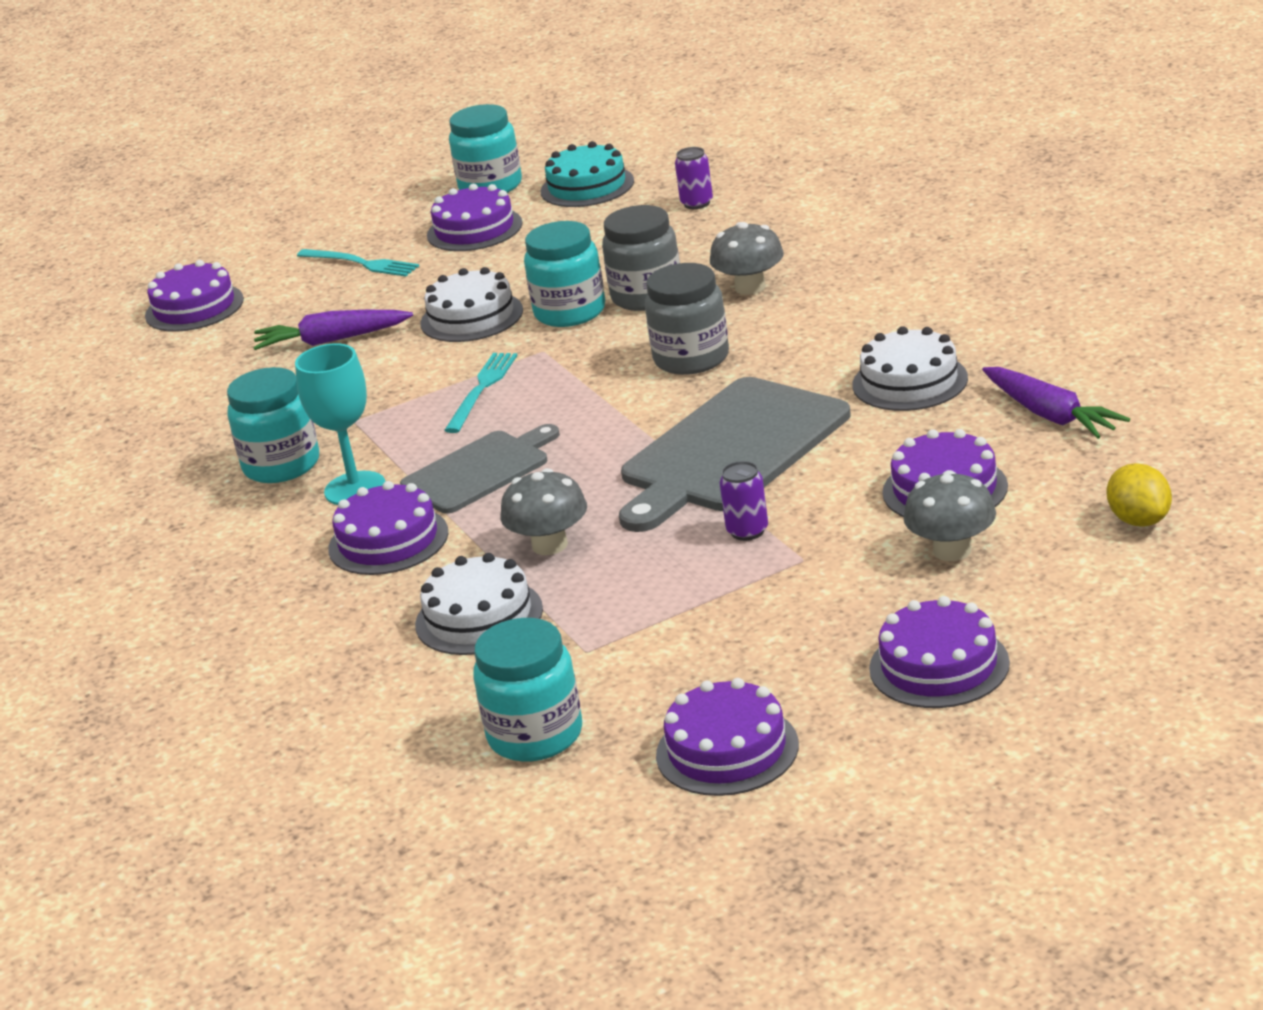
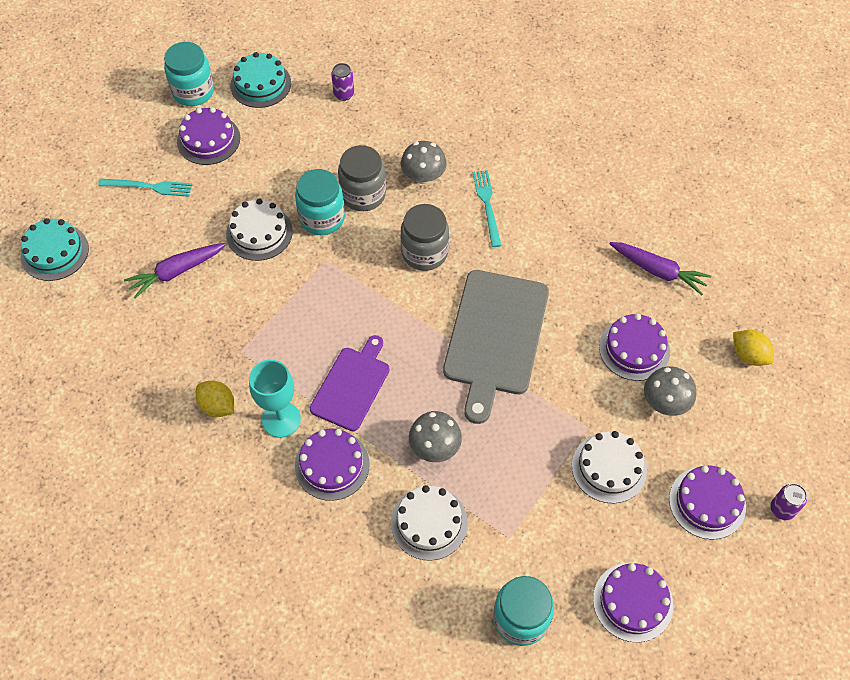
camera: 30 degrees left, 30 degrees up
(194, 308) = (54, 252): purple cake -> turquoise cake
(281, 465) = (218, 406): turquoise jar -> yellow lemon
(479, 471) = (352, 386): grey cutting board -> purple cutting board
(482, 389) = (308, 305): turquoise fork -> turquoise fork (487, 205)
(747, 531) = (544, 409): purple can -> purple can (782, 509)
(910, 382) = (565, 253): white cake -> white cake (609, 467)

